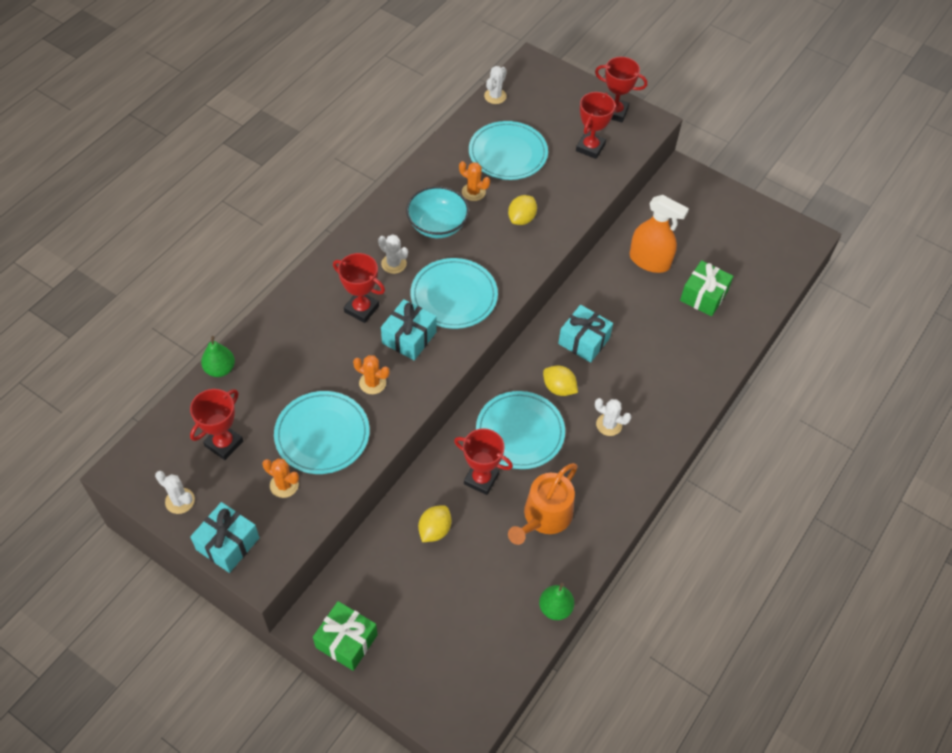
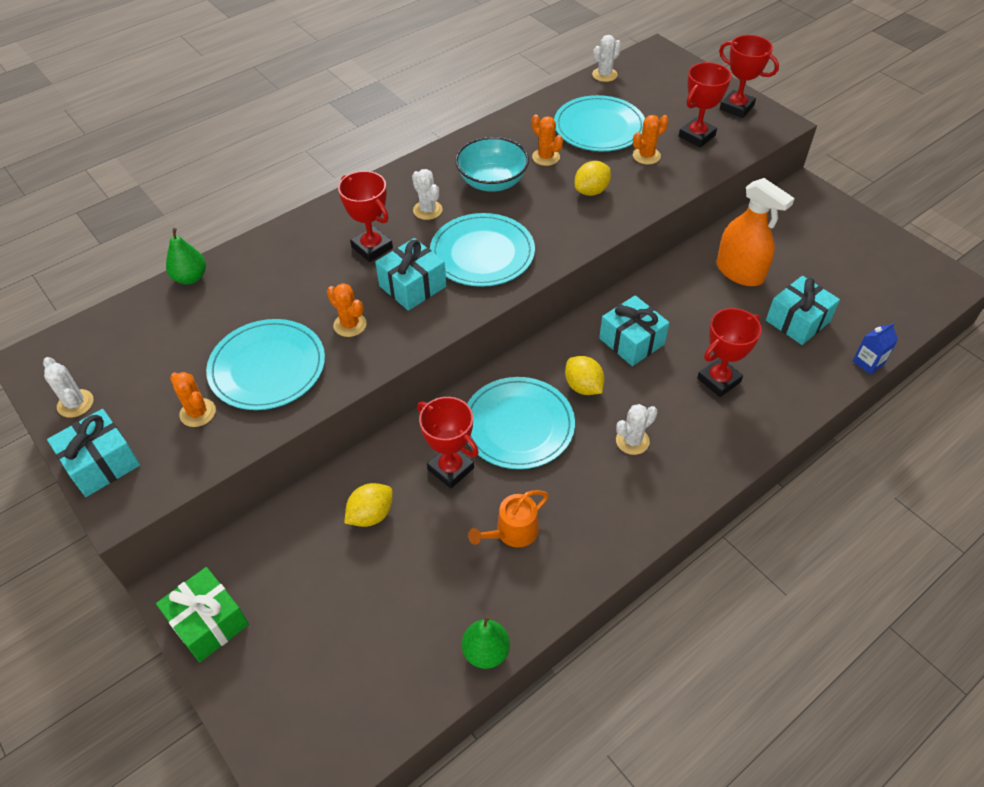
camera: 20 degrees right, 5 degrees down
(224, 443) = (155, 354): red trophy -> red trophy (719, 380)
(544, 517) = (513, 532): orange watering can -> orange watering can, size x0.65
(555, 175) = (646, 156): none -> orange cactus
(609, 425) = (632, 441): white cactus -> white cactus turned 75 degrees counterclockwise
(703, 296) = (797, 321): green gift -> turquoise gift
(762, 321) = (868, 362): none -> blue carton

